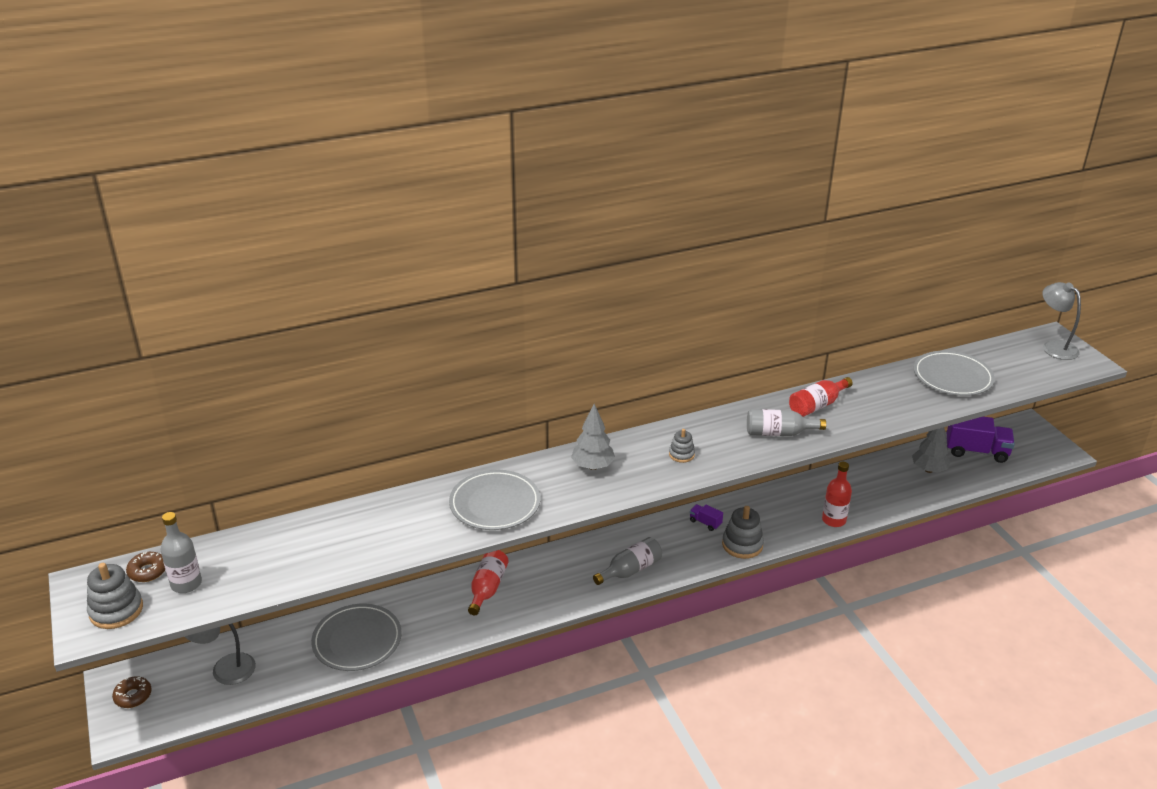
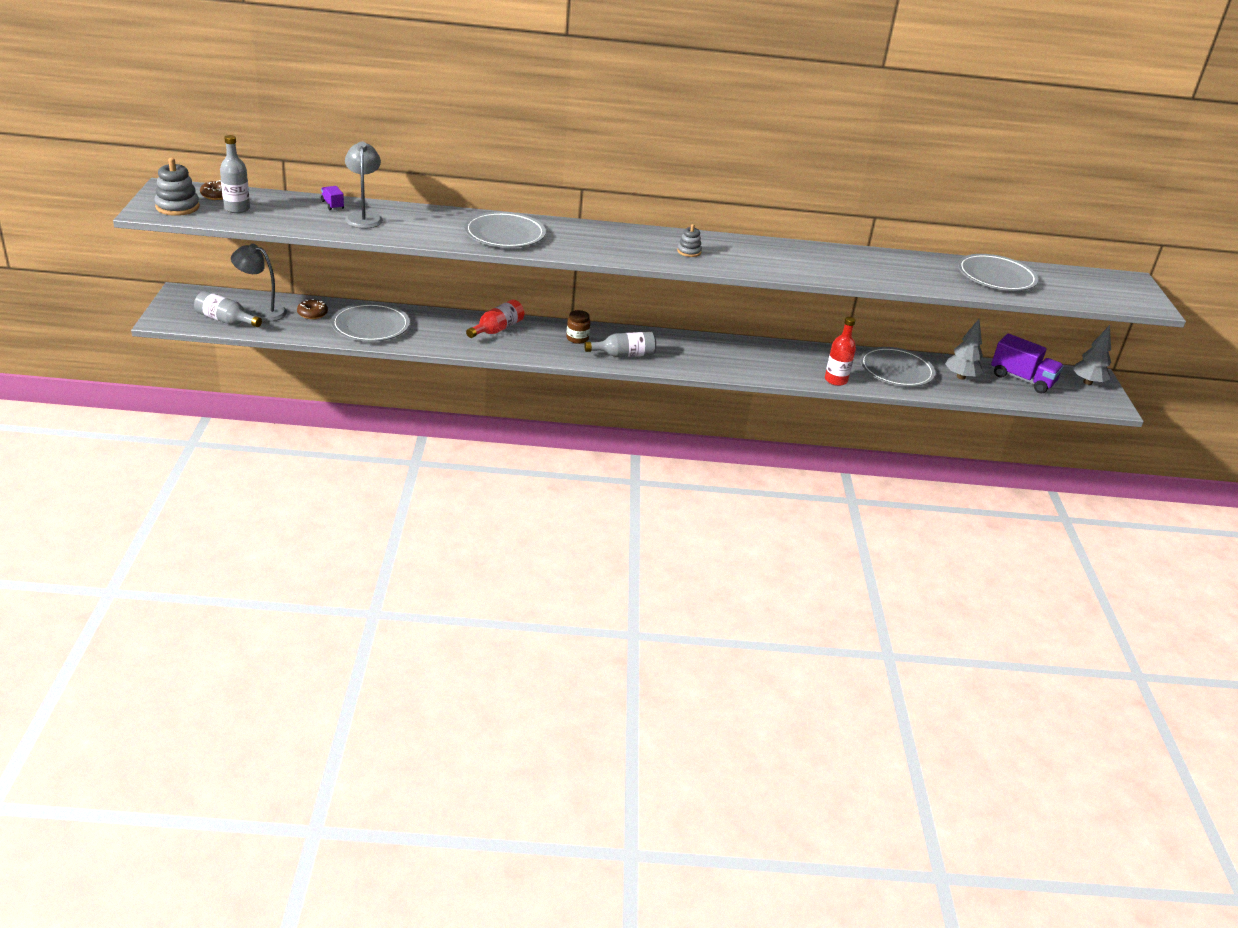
camera: 20 degrees right, 0 degrees up
(133, 696) = (187, 304): brown donut -> brown donut (312, 313)
(572, 567) = (577, 338): none -> brown jar
(593, 466) = (606, 237): grey tree -> grey tree (1087, 382)
(705, 522) = (716, 347): purple truck -> purple truck (332, 205)
(742, 545) = (736, 370): grey stacking toy -> none
(779, 433) = (789, 263): grey bottle -> grey bottle (226, 321)
(817, 405) = (844, 258): red bottle -> none
(873, 485) = (896, 370): none -> grey plate
(1054, 347) = (1125, 286): grey lamp -> grey lamp (364, 217)

